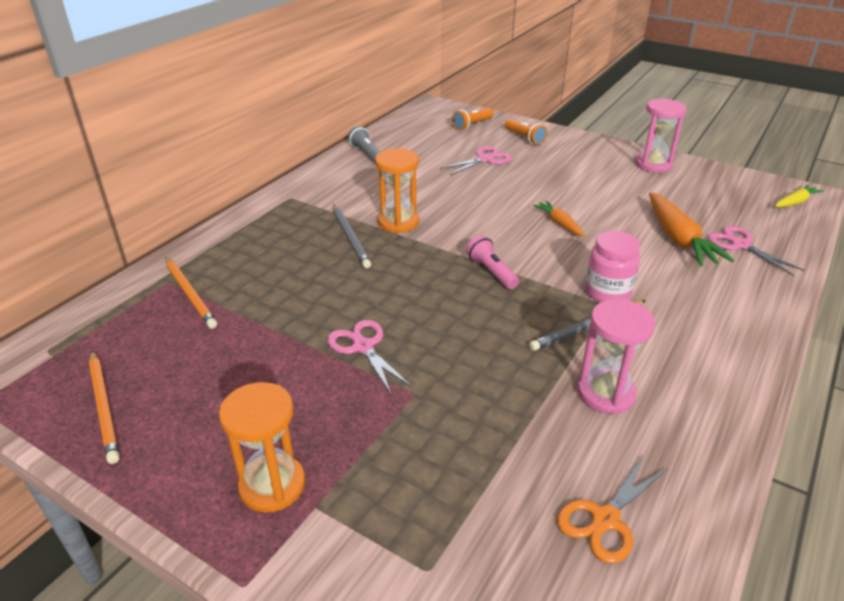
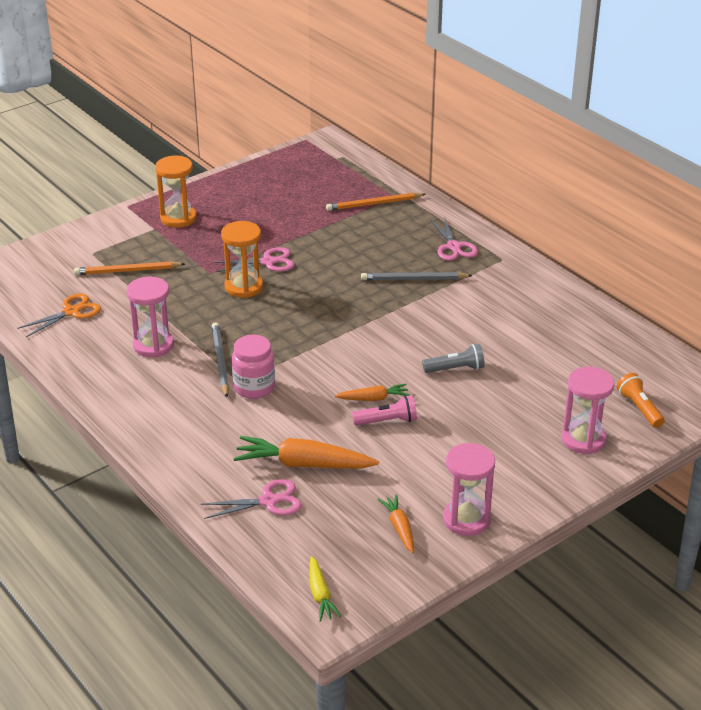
camera: 110 degrees right, 0 degrees up
(104, 407) = (276, 174): orange pencil -> orange pencil (127, 271)
(366, 153) = (584, 316): grey flashlight -> grey flashlight (455, 369)
(398, 222) = (426, 307): orange hourglass -> orange hourglass (244, 287)
(485, 159) = (535, 392): pink scissors -> pink scissors (453, 247)
(491, 272) = (319, 337): pink flashlight -> pink flashlight (387, 421)
(525, 138) = (583, 439): orange flashlight -> pink hourglass
(605, 519) = (72, 312): orange scissors -> orange scissors turned 75 degrees clockwise
(693, 186) = (399, 528): none -> orange carrot

